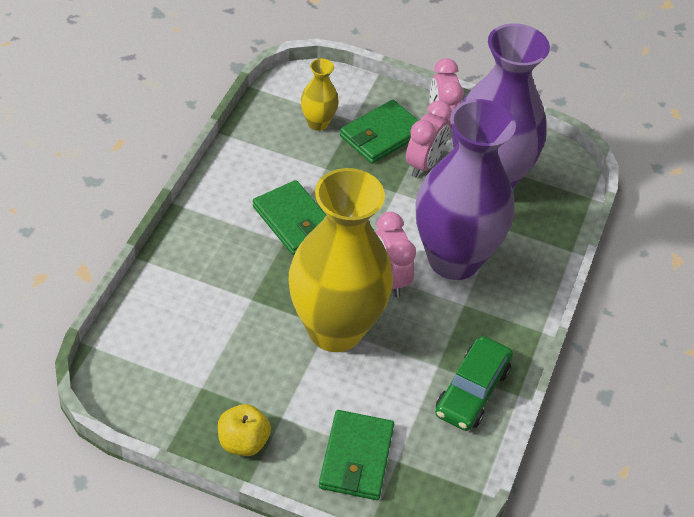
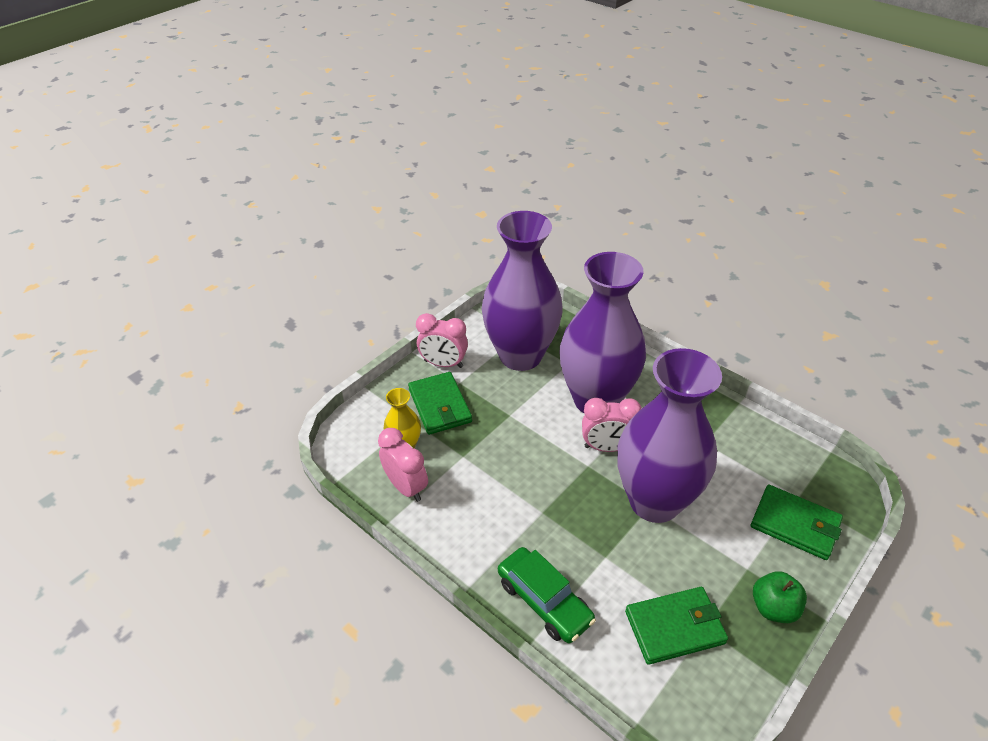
camera: 65 degrees left, 5 degrees down
(243, 442) = (773, 608): yellow apple -> green apple
(294, 221) = (519, 497): green wallet -> green wallet (674, 627)
(335, 329) = (654, 501): yellow vase -> purple vase
(424, 164) = (485, 388): pink clock -> pink clock (406, 487)
(472, 391) = (733, 429): green car -> green car (544, 601)

